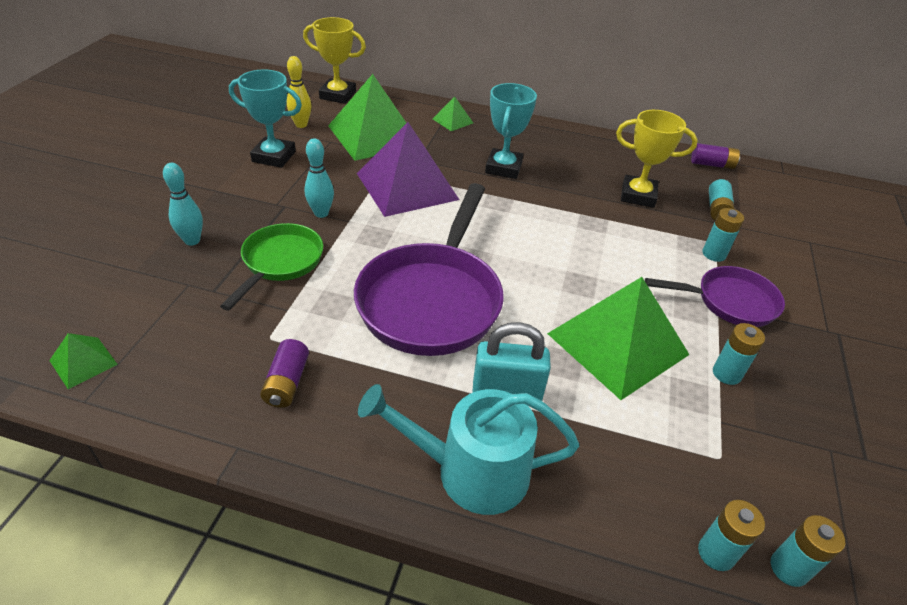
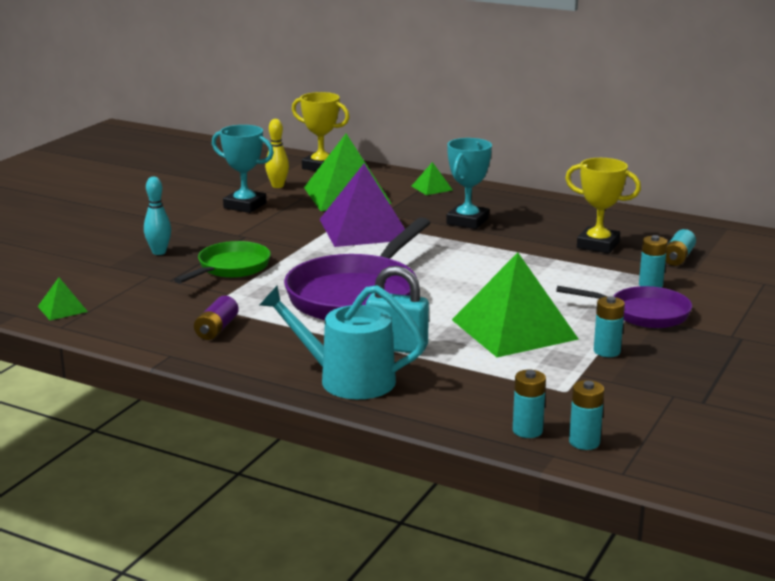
camera: 15 degrees right, 20 degrees down
(321, 213) = (277, 242): turquoise bowling pin -> none
(712, 164) = (697, 228): purple battery -> none

